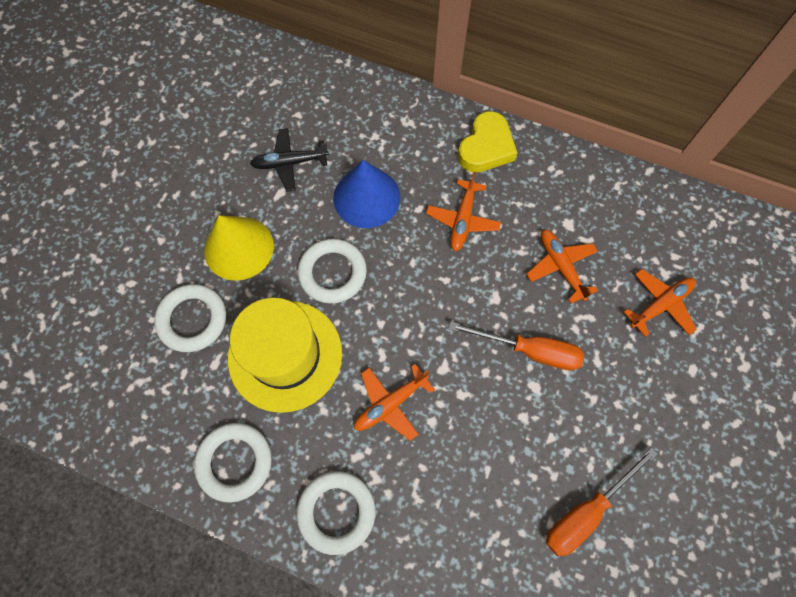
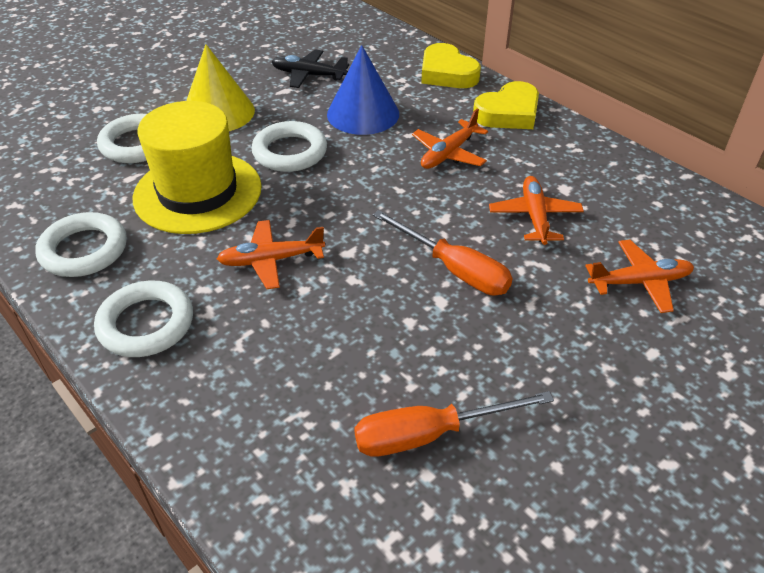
camera: 25 degrees right, 25 degrees down
(410, 112) = (447, 73): none -> yellow heart

